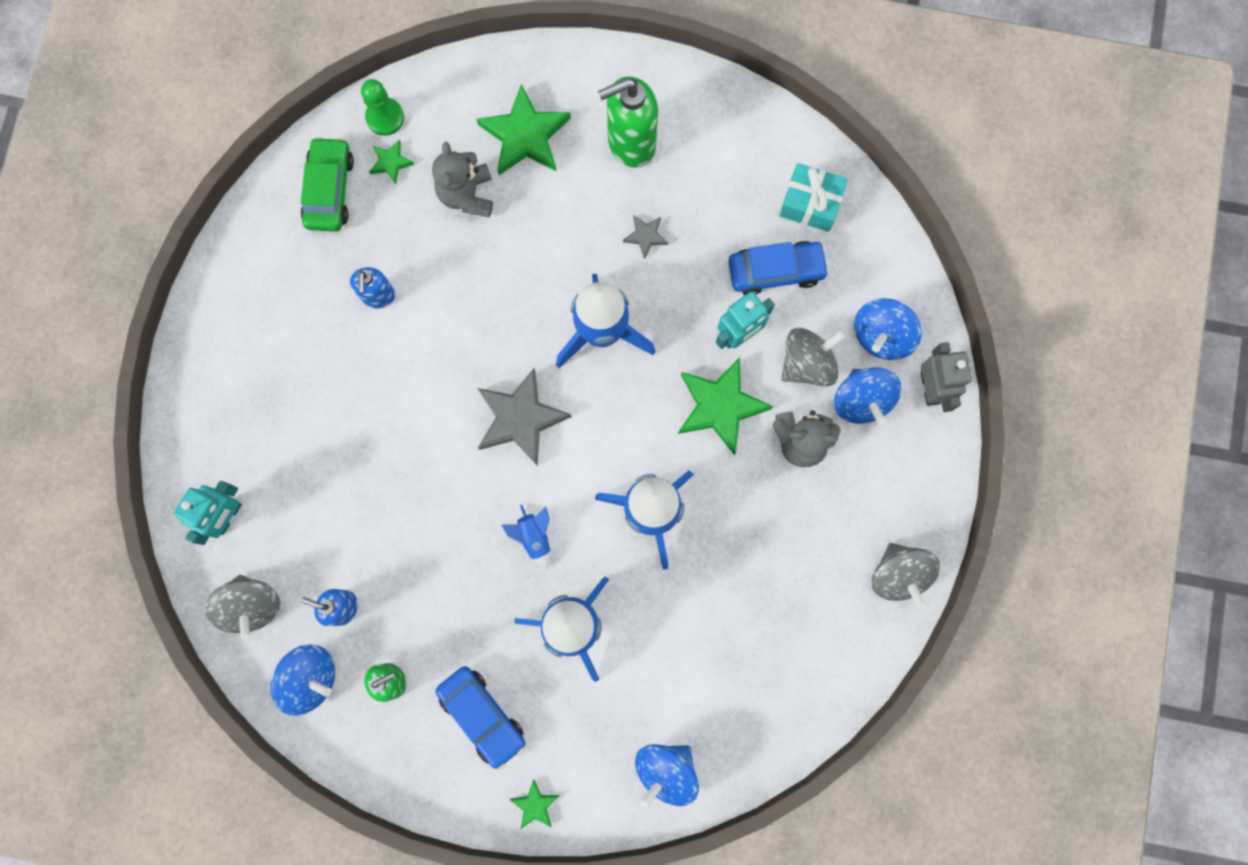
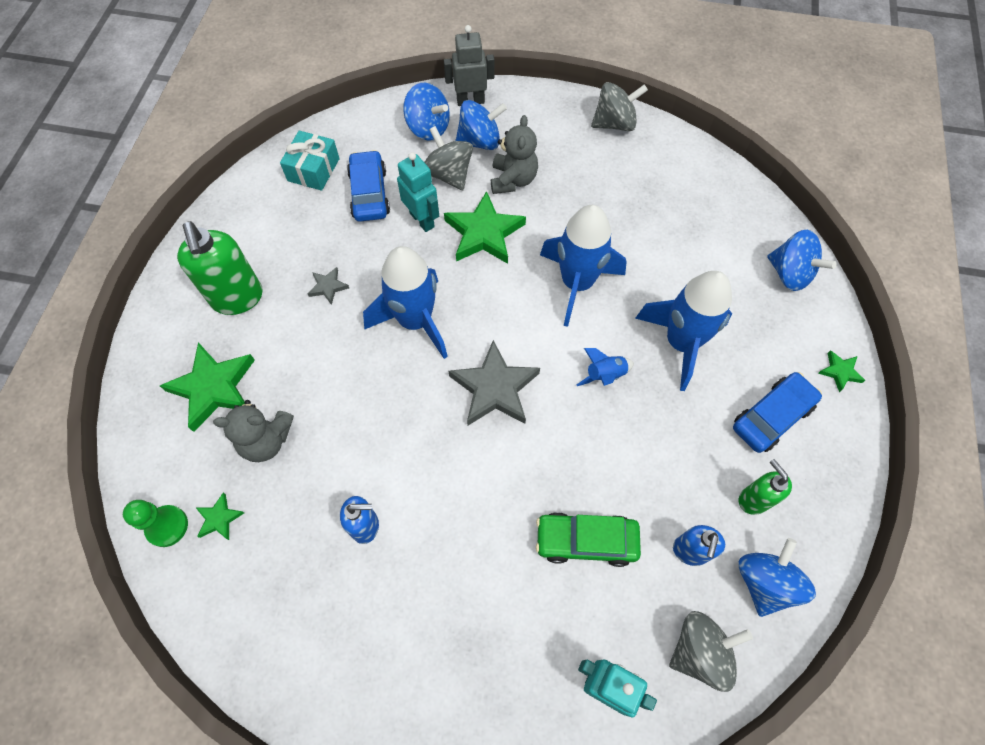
camera: 90 degrees left, 15 degrees down
(329, 190) = (240, 585): green car -> green car (586, 541)

